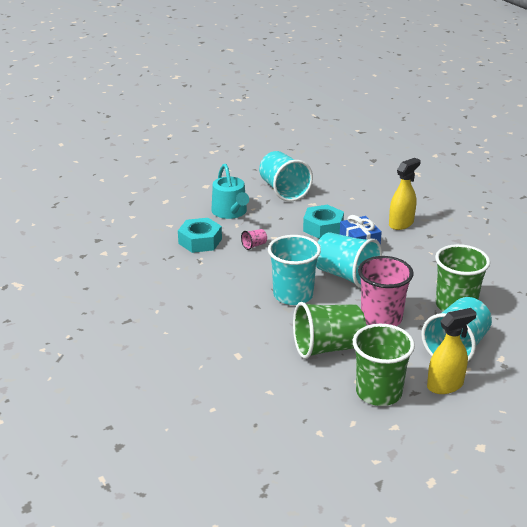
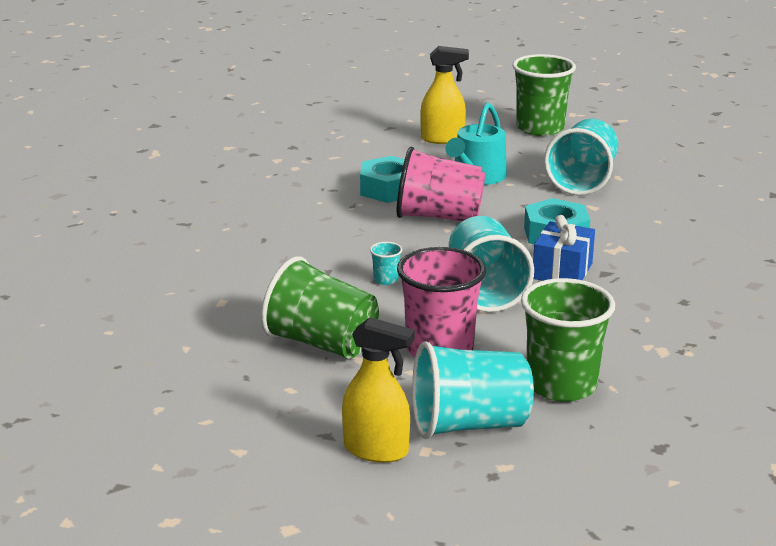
camera: 45 degrees right, 5 degrees down
(254, 245) = (439, 217): pink cup -> pink cup, size x2.44
(293, 295) = (386, 279): turquoise cup -> turquoise cup, size x0.41
(378, 392) = (289, 412): green cup -> green cup (540, 128)
(401, 224) = (670, 273): yellow spray bottle -> yellow spray bottle (442, 139)

